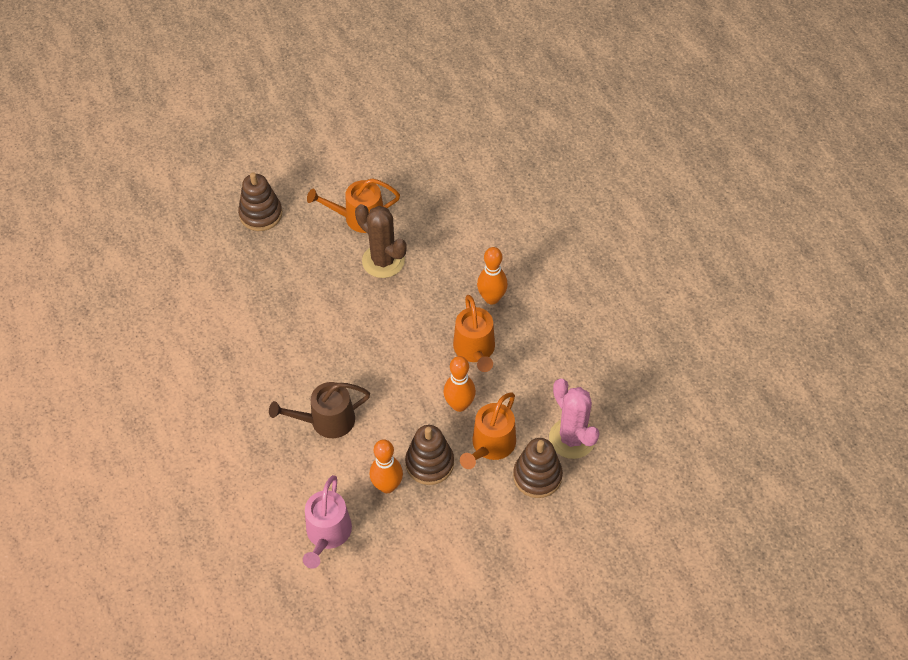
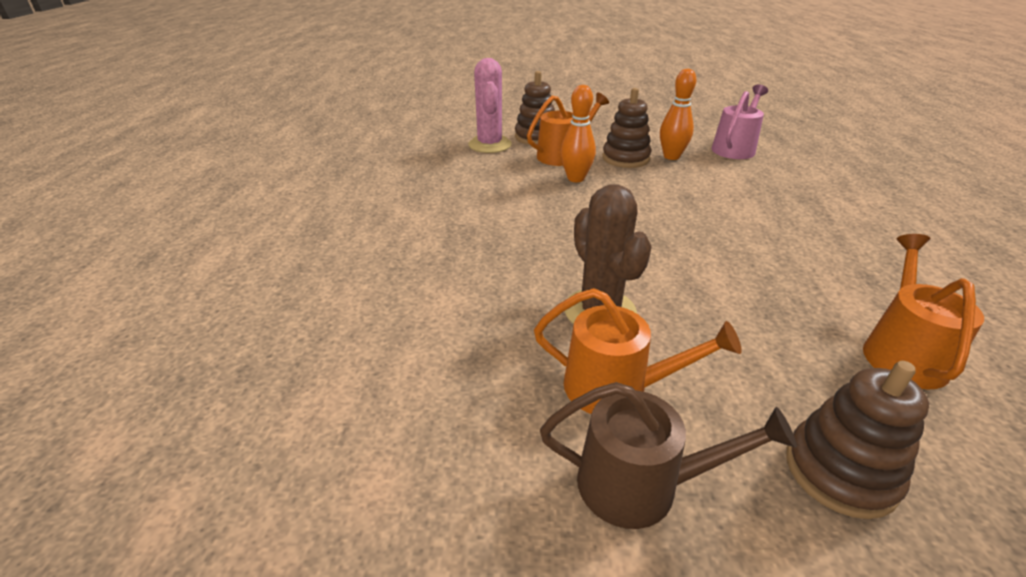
camera: 155 degrees left, 20 degrees down
(327, 421) = (725, 198): brown watering can -> brown watering can (640, 484)
(475, 349) = (531, 205): orange watering can -> orange watering can (902, 353)
(491, 298) = (477, 235): orange bowling pin -> none

